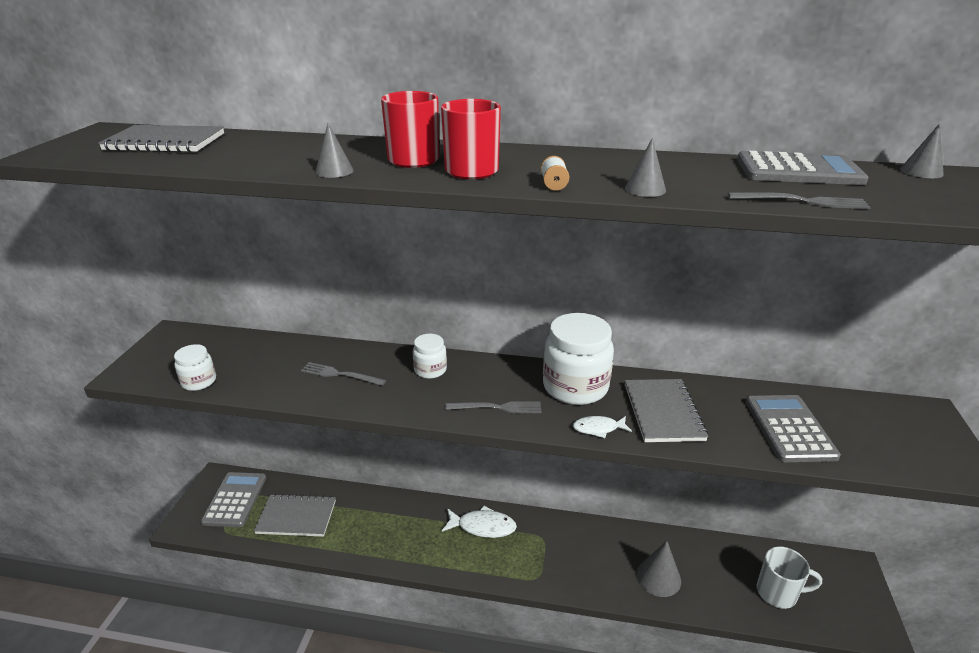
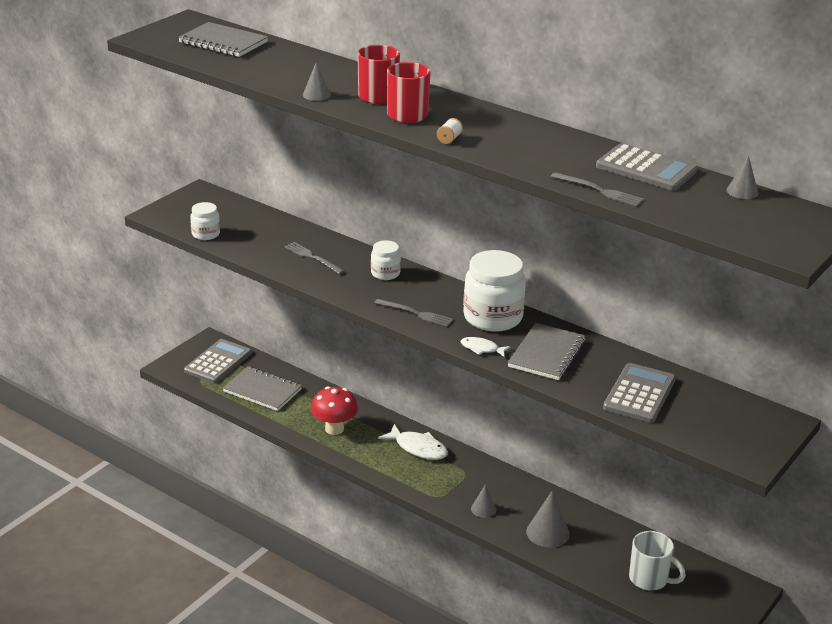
camera: 25 degrees right, 0 degrees up
(391, 535) = (334, 429): none -> red mushroom
(645, 189) = (506, 157): grey cone -> grey cone (483, 509)

